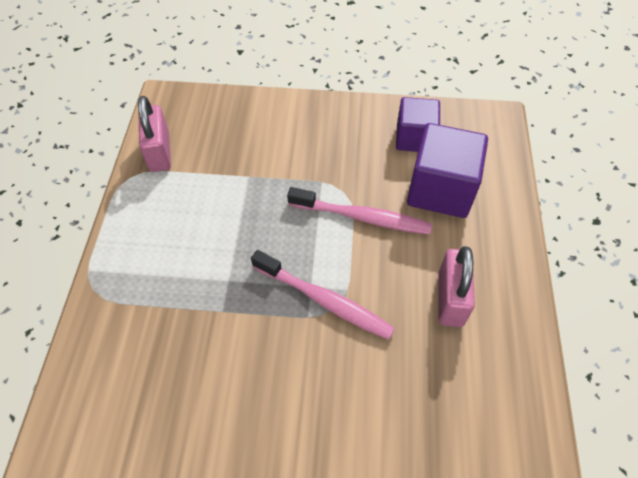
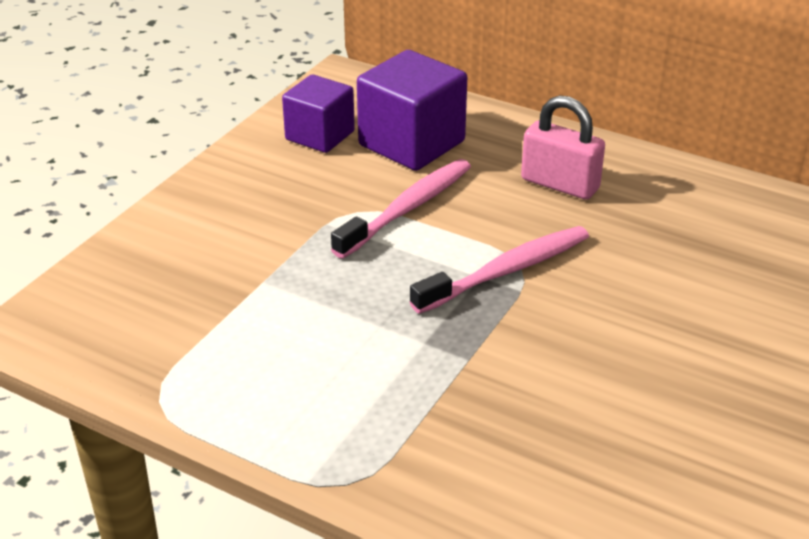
camera: 65 degrees left, 20 degrees down
(159, 152) = (137, 357): pink padlock -> none

